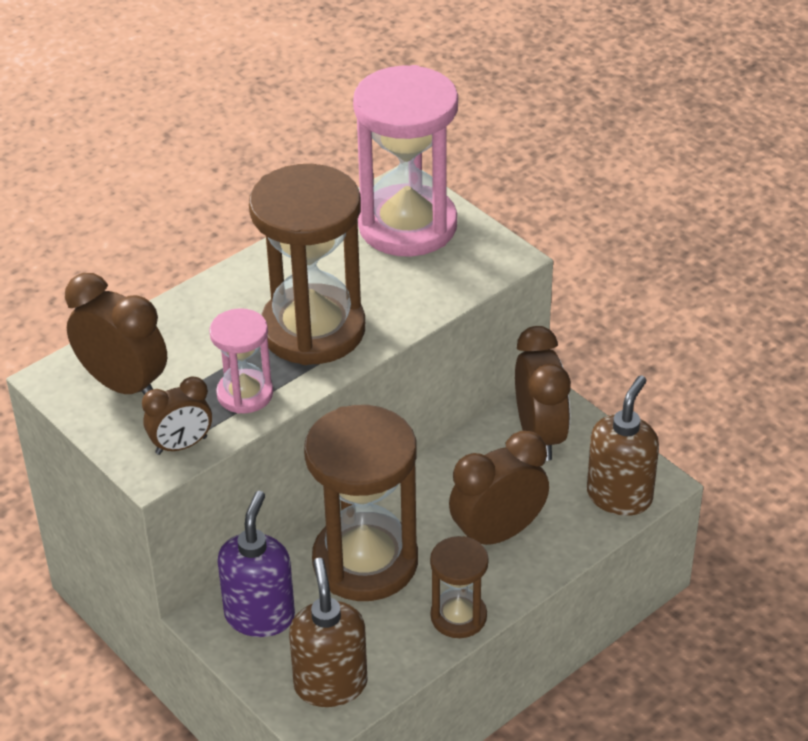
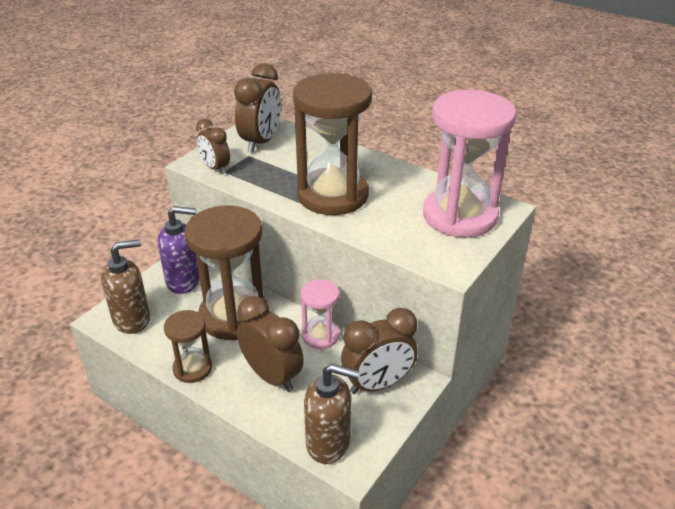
camera: 75 degrees right, 5 degrees down
(245, 394) = (264, 181): pink hourglass -> pink hourglass (320, 336)

